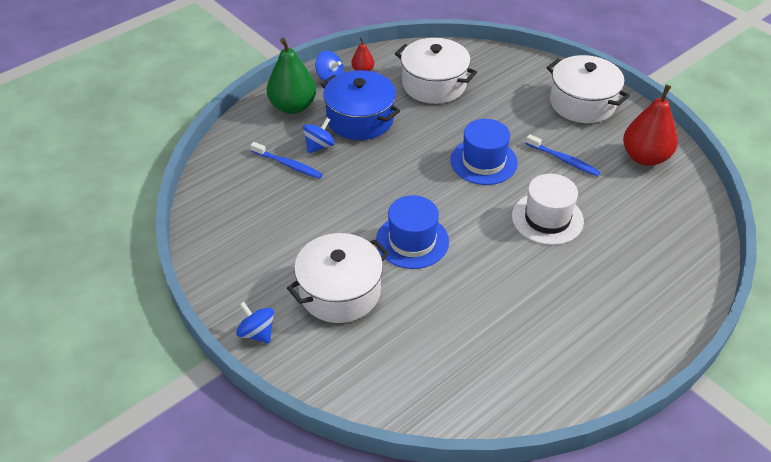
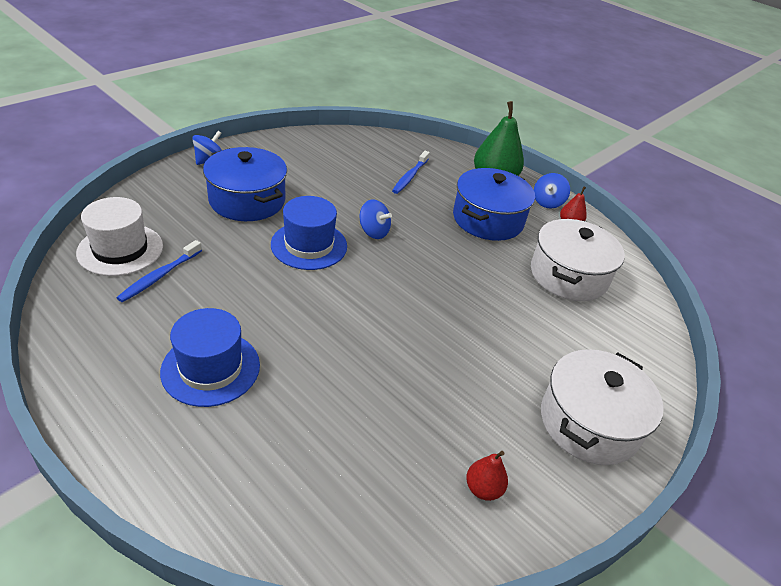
camera: 80 degrees right, 5 degrees down
(319, 146) = (439, 194): blue spinning top -> blue spinning top (373, 232)
(340, 292) = (247, 200): white pot -> blue pot
(483, 161) = (439, 306): blue hat -> blue hat (211, 368)
(547, 218) = (344, 355): white hat -> white hat (120, 249)
(564, 160) = (457, 384): blue toothbrush -> blue toothbrush (160, 276)
(645, 157) = (483, 489): red pear -> red pear, size x0.49

